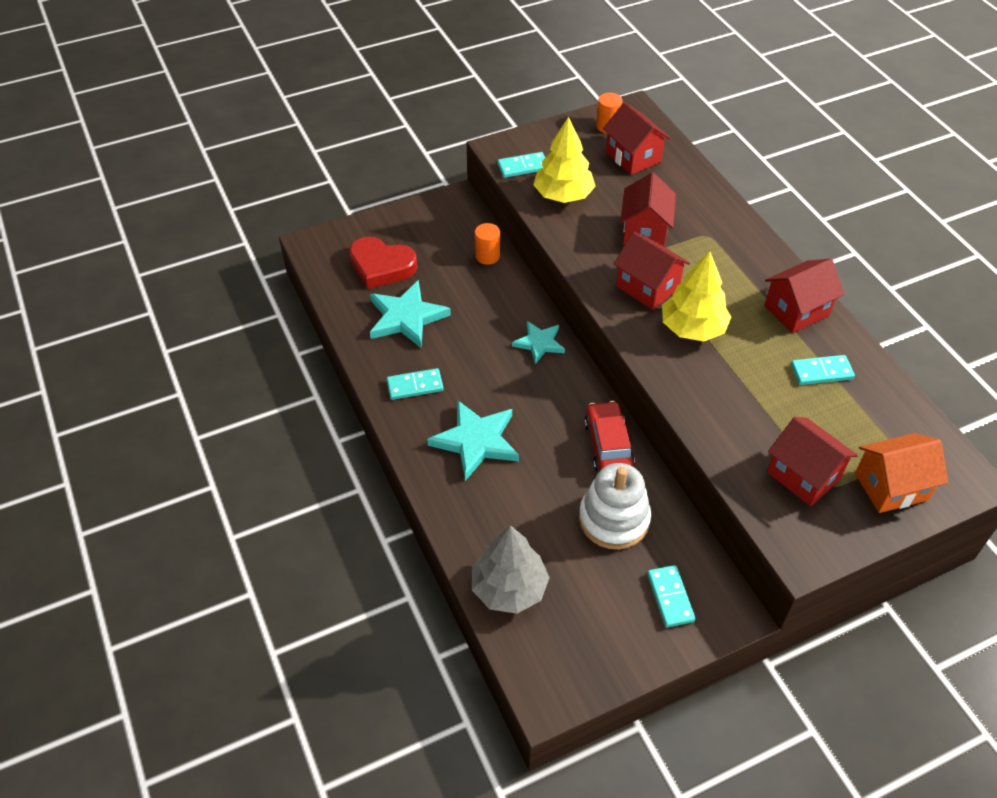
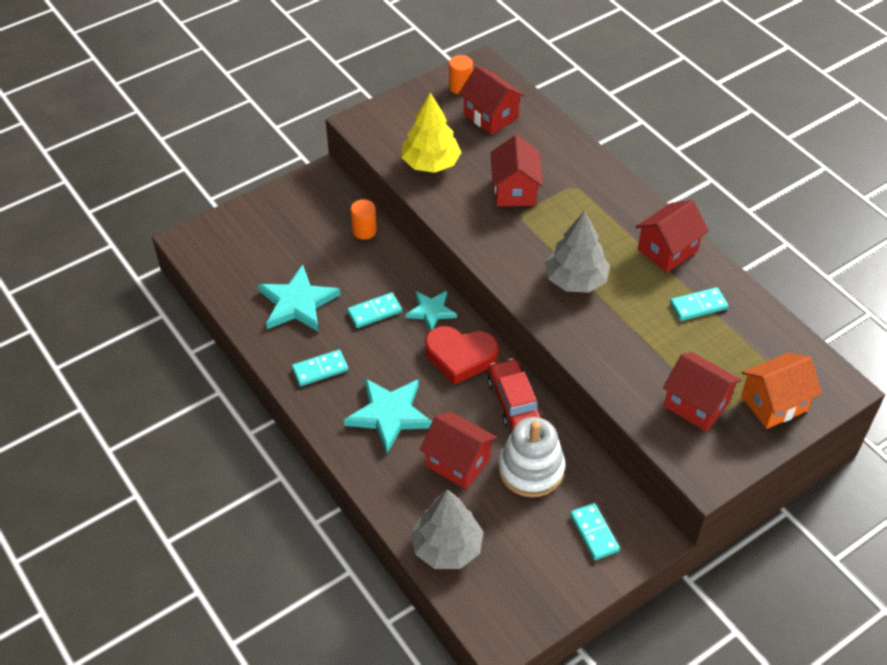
camera: 10 degrees left, 0 degrees up
(381, 266) = (262, 255): red heart -> red heart (460, 357)
(523, 167) = (386, 139): turquoise domino -> turquoise domino (374, 312)
(647, 287) = (527, 245): red house -> red house (458, 462)
(692, 328) = (575, 280): yellow tree -> grey tree

